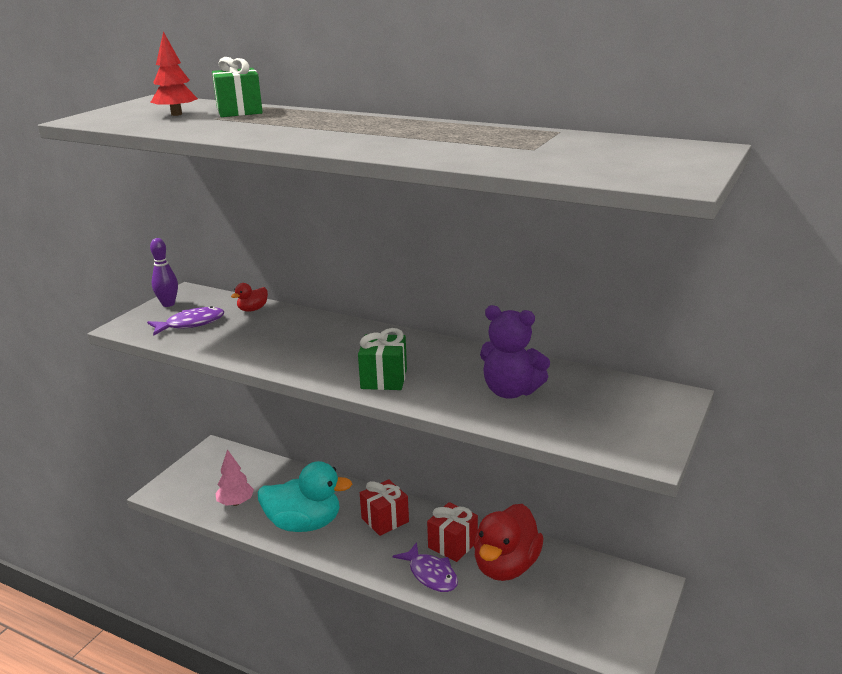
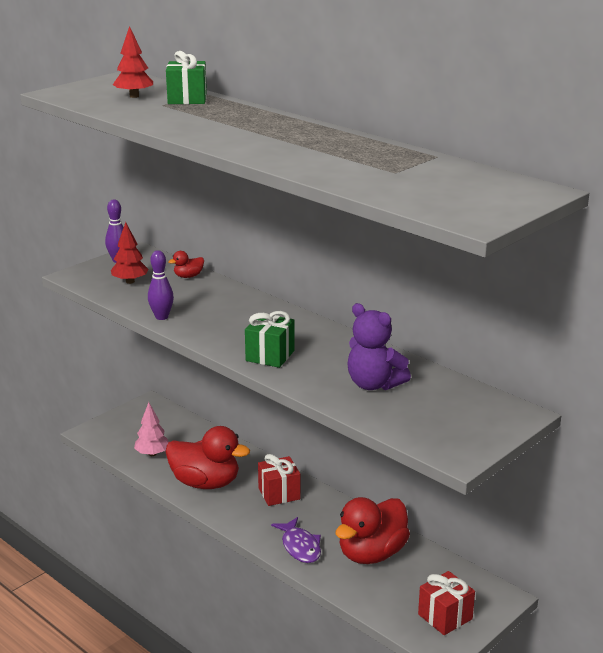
camera: 15 degrees right, 0 degrees up
(191, 324) = (130, 281): purple fish -> red tree
(244, 356) = (161, 317): none -> purple bowling pin
(304, 524) = (205, 483): turquoise duck -> red duck
(453, 544) = (331, 526): red gift -> red gift (445, 617)

